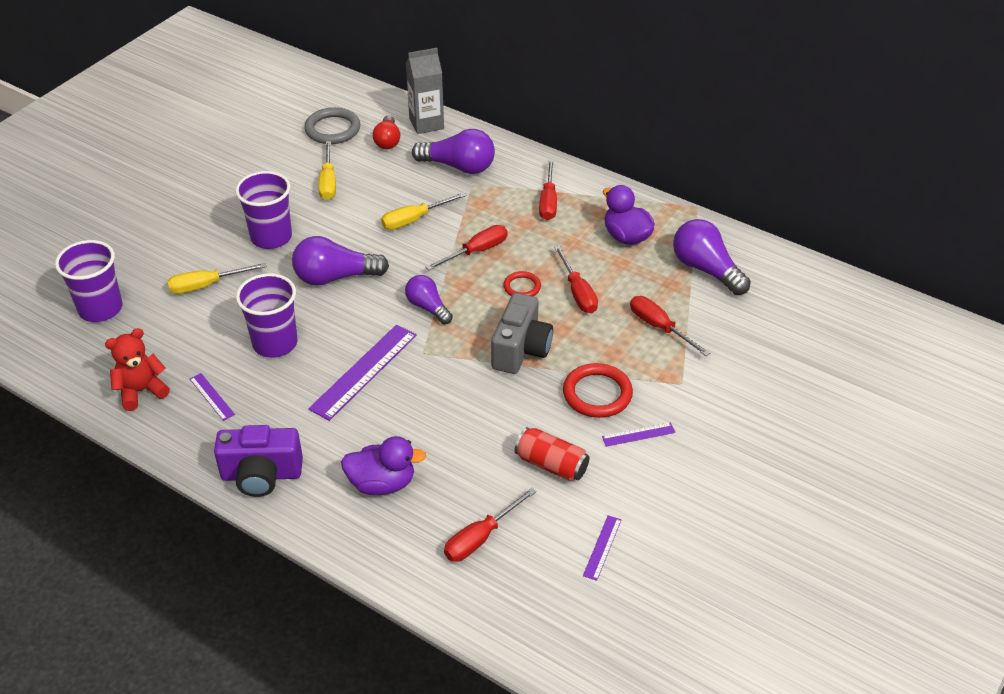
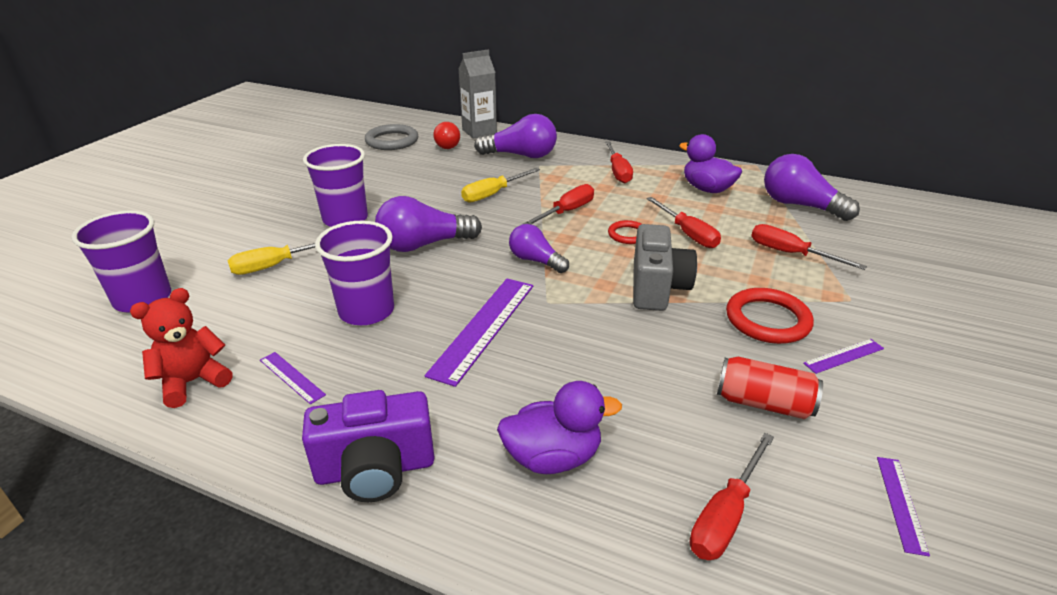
camera: 10 degrees left, 10 degrees down
(328, 182) = (397, 175): yellow screwdriver -> none

